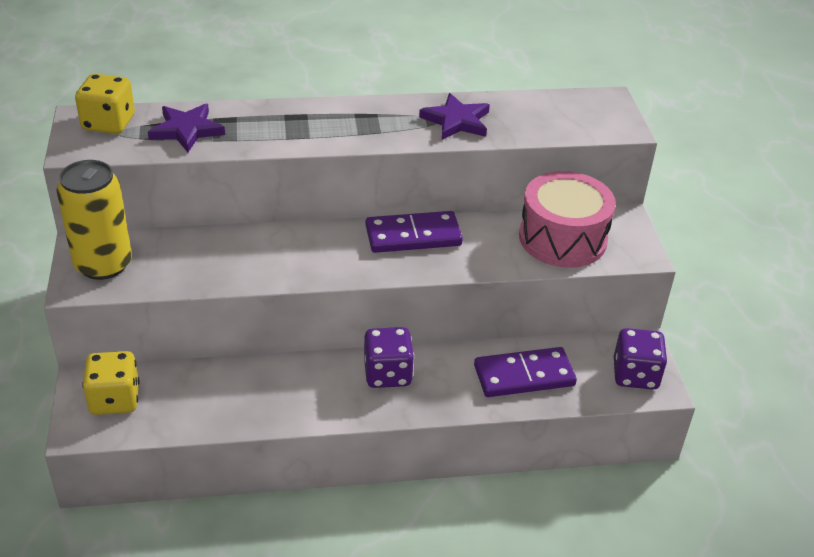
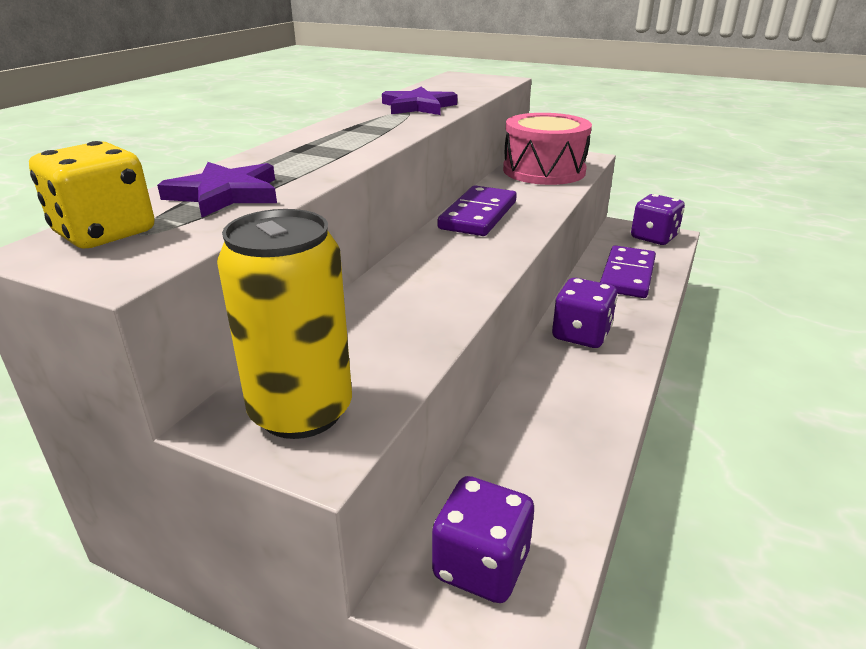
camera: 55 degrees left, 10 degrees down
(115, 399) = (481, 565): yellow dice -> purple dice

